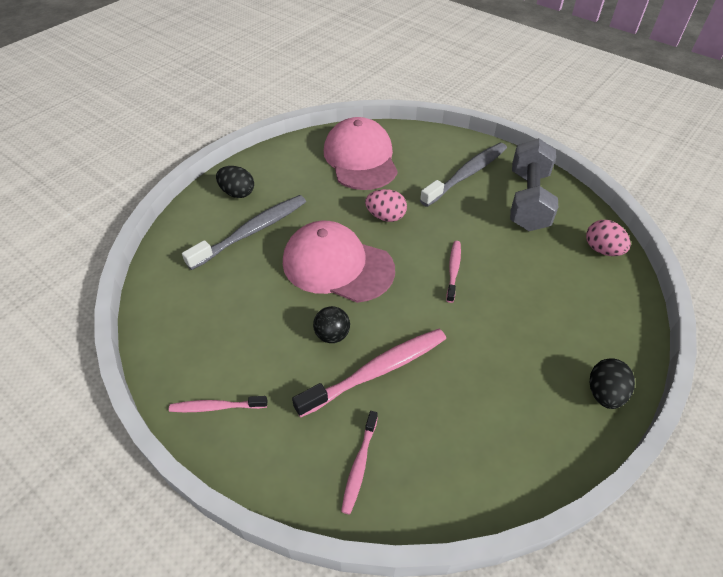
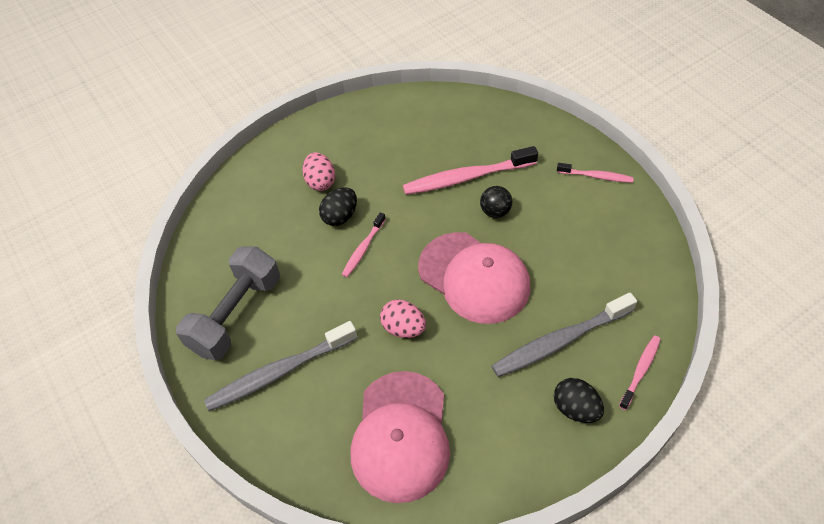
camera: 160 degrees left, 5 degrees up
(359, 465) = (497, 125): pink toothbrush -> pink toothbrush (640, 371)
(602, 250) = (211, 240): pink egg -> pink egg (320, 182)
(604, 393) = (307, 133): black egg -> black egg (340, 216)

